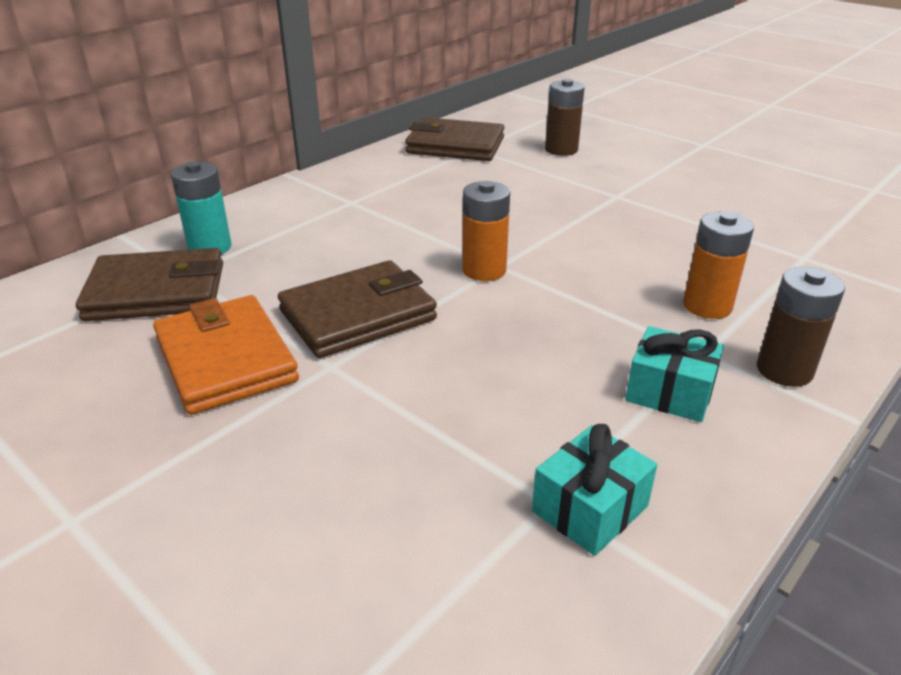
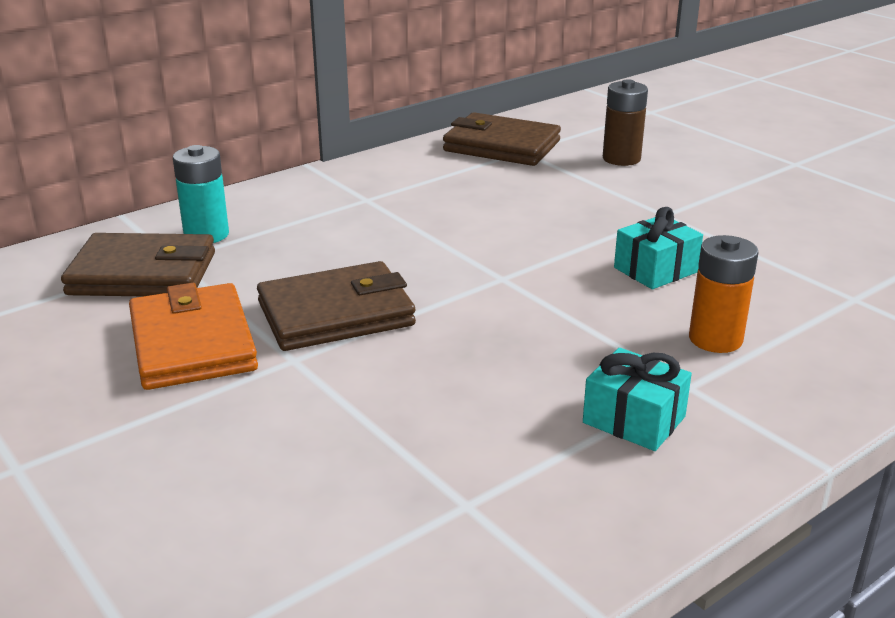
camera: 10 degrees right, 5 degrees down
(484, 270) = (483, 281): orange battery -> none
(590, 509) = (504, 515): turquoise gift -> turquoise gift (655, 270)
(784, 370) = (771, 411): brown battery -> none

